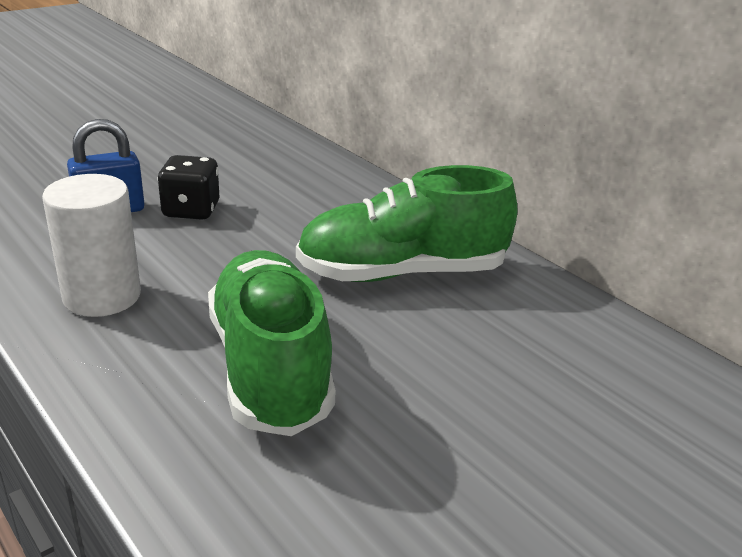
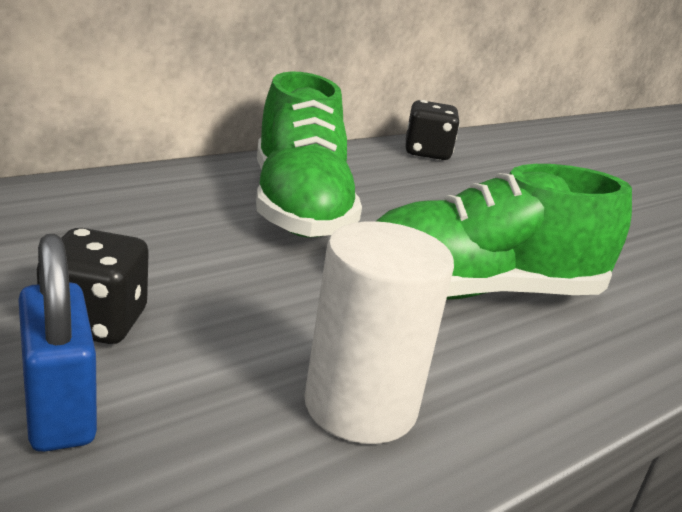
camera: 90 degrees left, 5 degrees down
(652, 366) = (427, 153): none -> black dice

